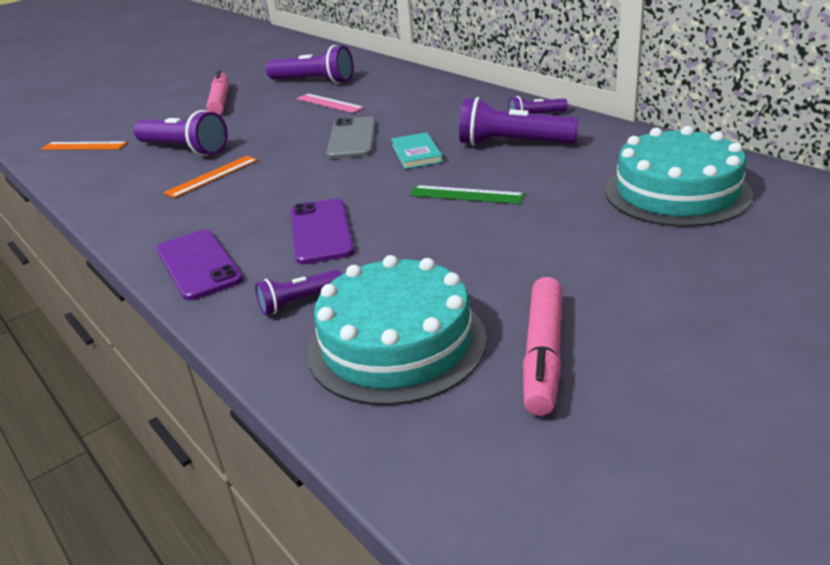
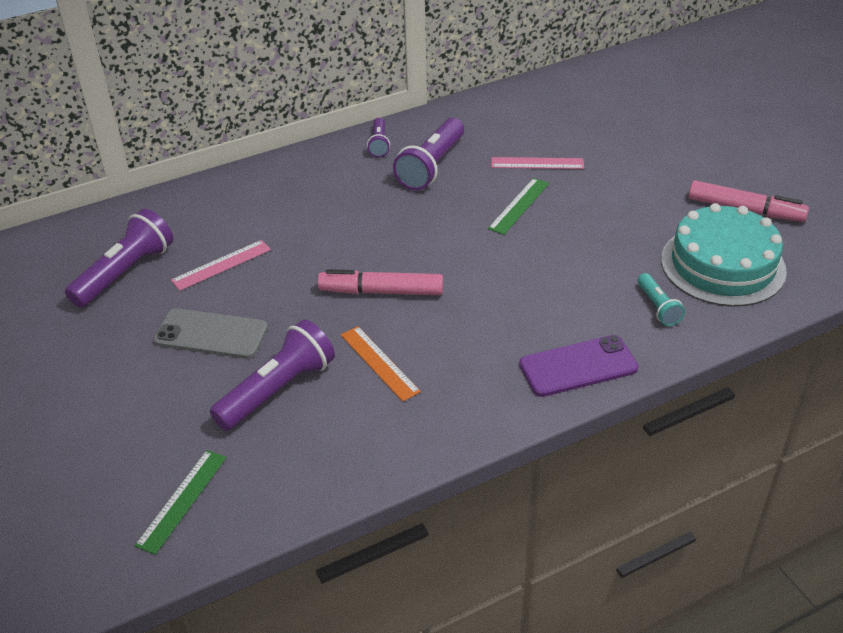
camera: 80 degrees left, 10 degrees up
(84, 146) = (182, 500): orange ruler -> green ruler
(220, 101) = (119, 361): pink marker -> pink marker (381, 291)
(299, 301) = (657, 307): purple flashlight -> turquoise flashlight
(321, 231) = (547, 289): purple phone -> none
(352, 138) = (347, 256): grey phone -> grey phone (211, 334)
(416, 153) = (415, 220): turquoise book -> none
(557, 191) = (537, 163): none -> pink ruler
(677, 192) = (565, 118): turquoise cake -> none

